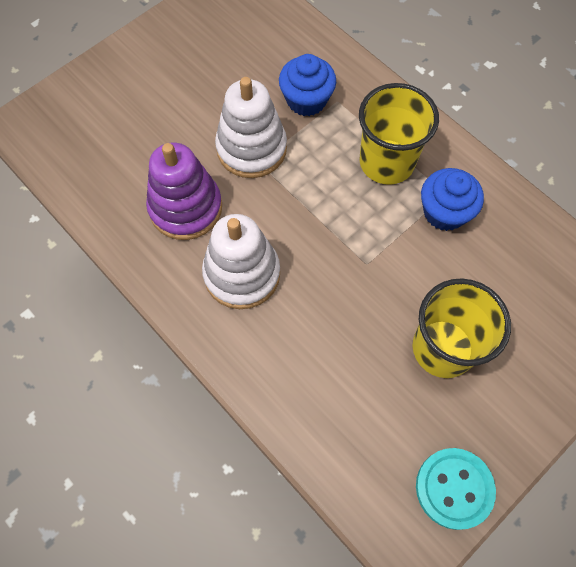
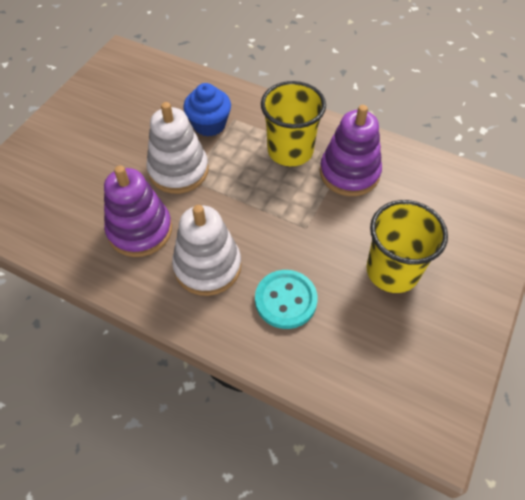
camera: 20 degrees left, 10 degrees down
(444, 212) = (349, 173): blue cupcake -> purple stacking toy
(454, 488) = (449, 375): turquoise button -> turquoise button (285, 300)

